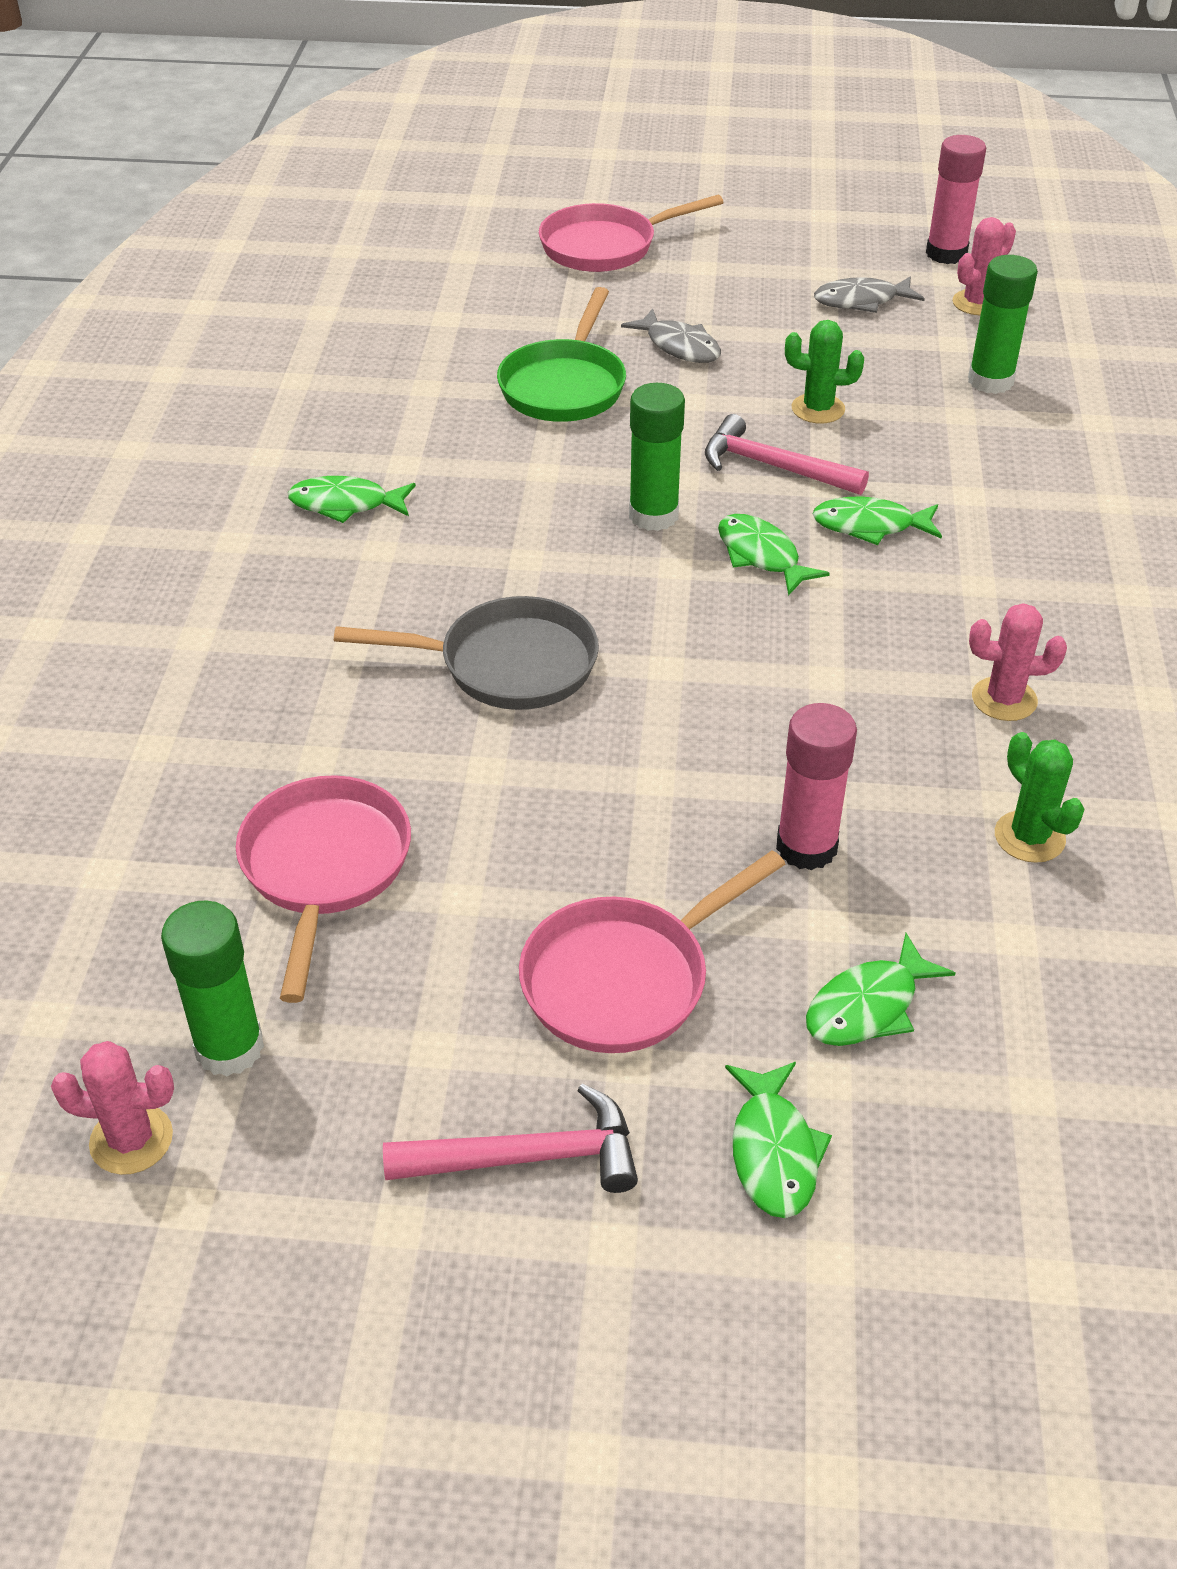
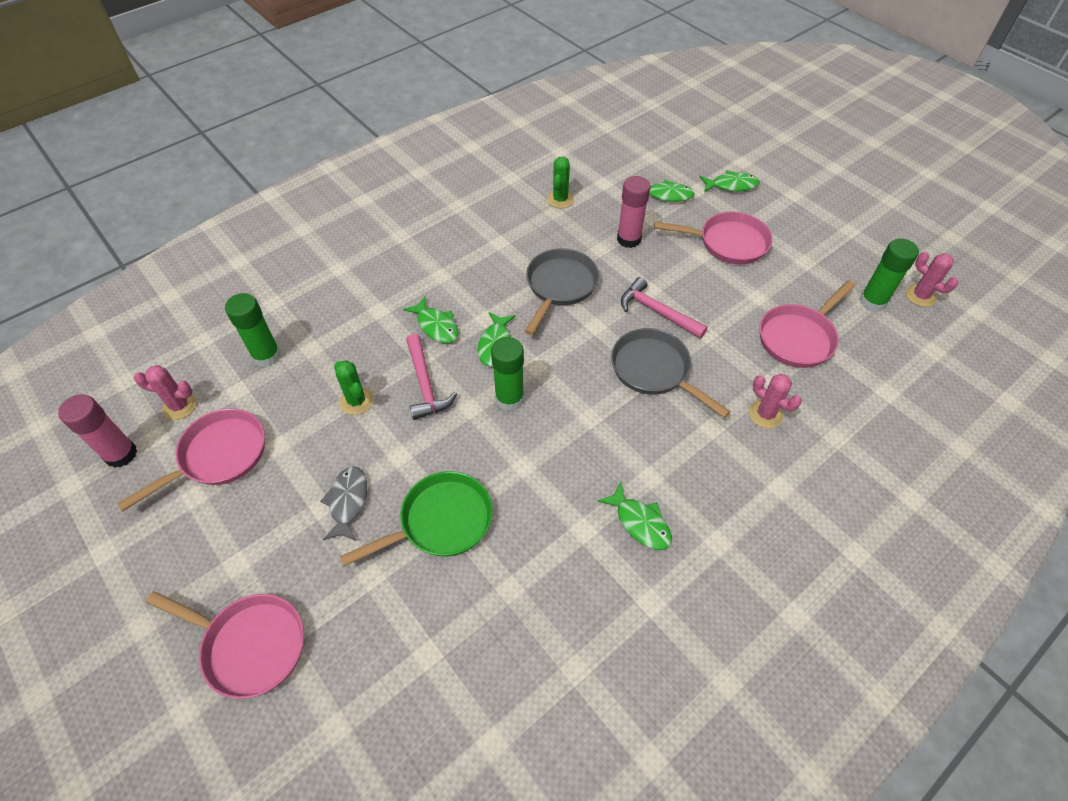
camera: 135 degrees left, 10 degrees up
(527, 1157) = (800, 222): pink hammer -> pink hammer (657, 312)
(773, 1152) = (731, 185): green fish -> green fish turned 45 degrees clockwise
(796, 685) = (559, 286): none -> grey pan
(861, 301) = (219, 456): grey fish -> pink pan
(1004, 699) = (501, 236): pink cactus -> pink cactus (765, 414)

